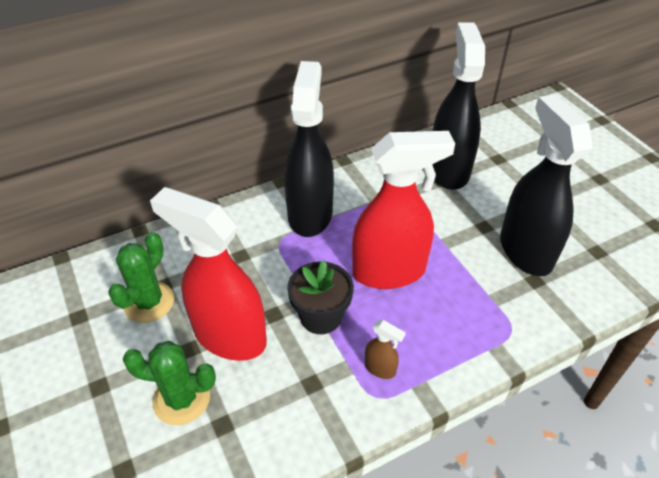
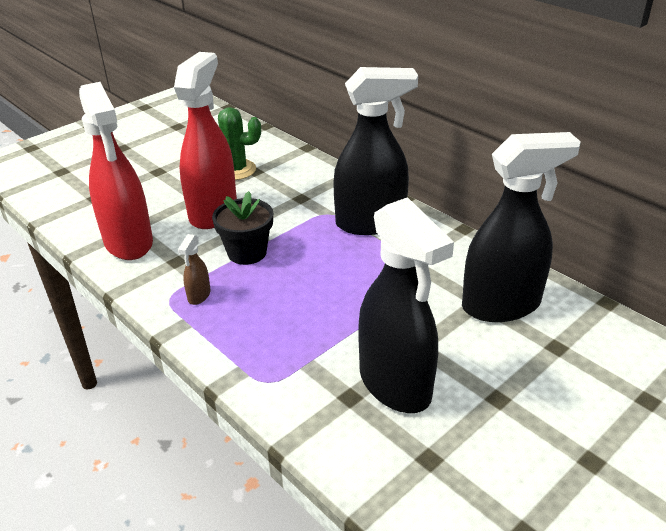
camera: 75 degrees right, 10 degrees down
(181, 399) = (152, 205): green cactus -> none
(389, 271) = (317, 284): red spray bottle -> red spray bottle (128, 242)
(525, 250) = (395, 384): black spray bottle -> black spray bottle turned 90 degrees clockwise

